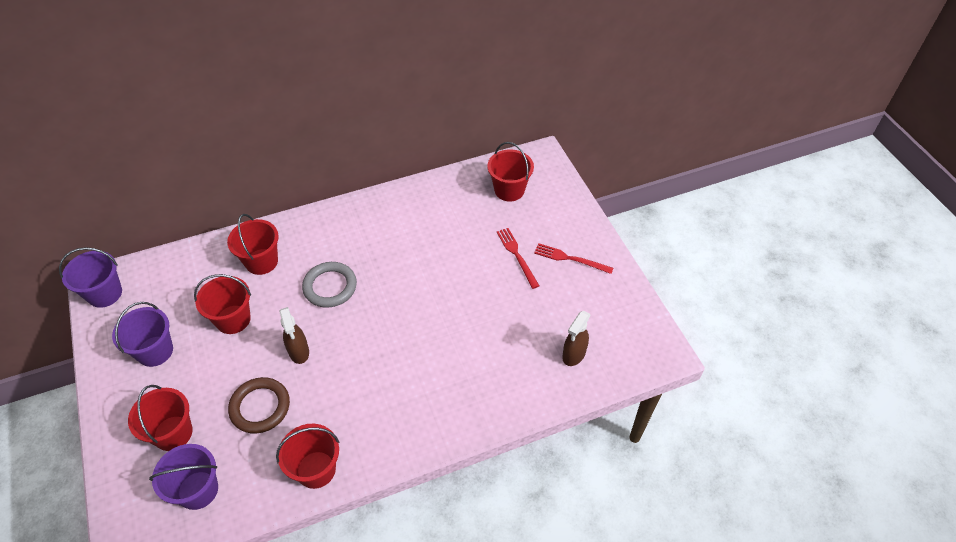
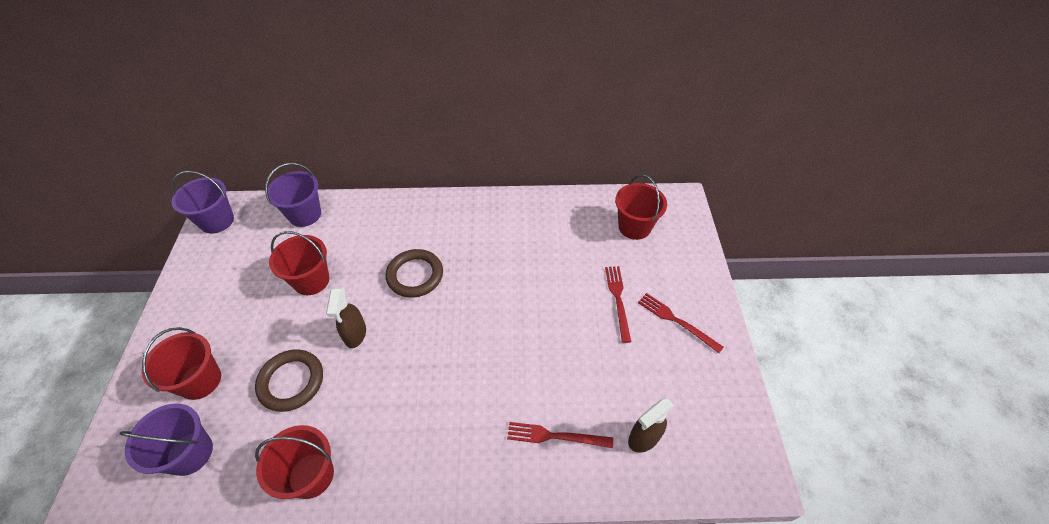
camera: 20 degrees right, 0 degrees up
(155, 351) = (228, 290): purple bucket -> purple bucket (305, 214)
(261, 261) = (364, 231): red bucket -> none
(330, 287) = (415, 275): grey ring -> brown ring
(505, 375) = (555, 436): none -> red fork

